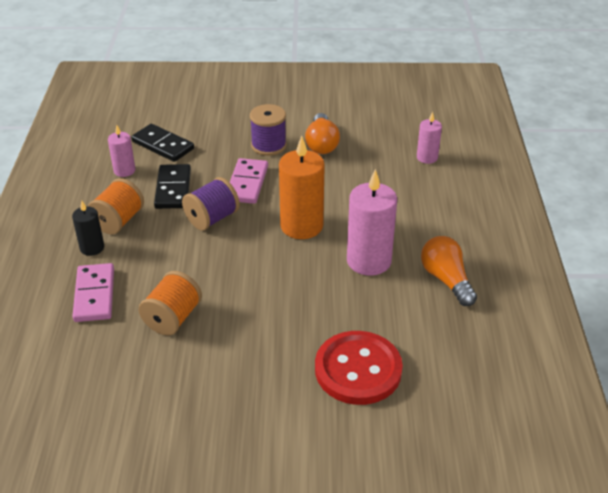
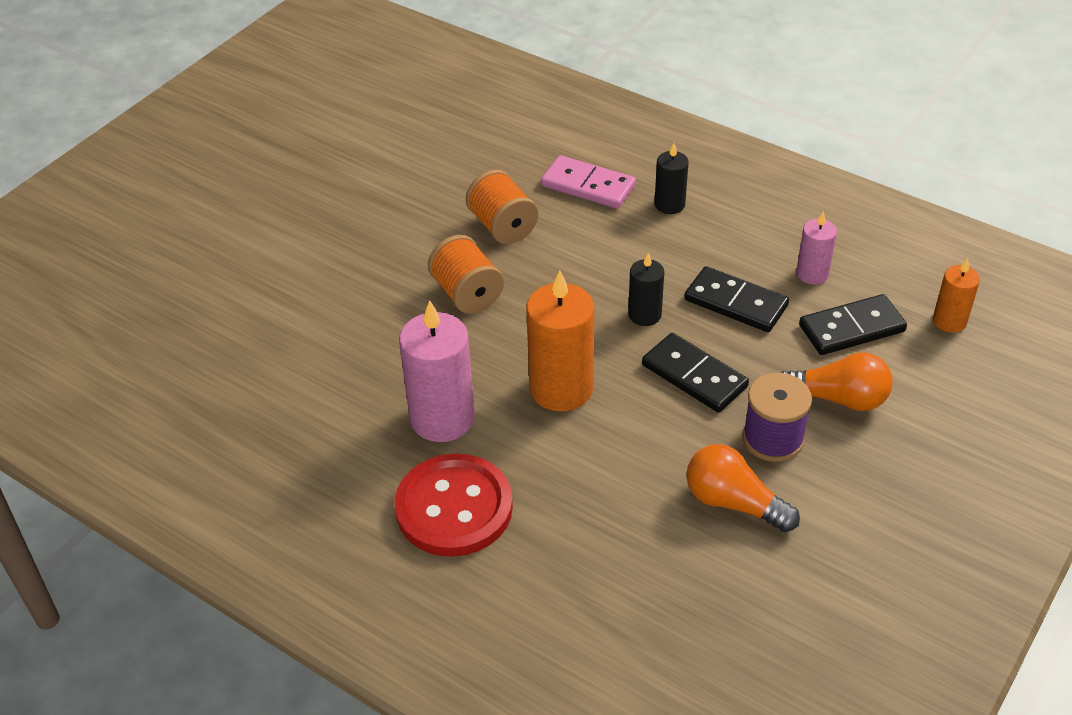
camera: 125 degrees right, 5 degrees up
(118, 221) = (704, 237): orange spool -> orange spool (467, 293)
(131, 118) = (949, 321): none -> orange candle
(212, 218) = (644, 315): purple spool -> black candle
(247, 183) = (694, 376): pink domino -> black domino
(358, 370) = (303, 325): red button -> red button (454, 508)
(427, 157) = (600, 618): pink candle -> none
(446, 280) = (343, 473): orange light bulb -> orange light bulb (838, 398)

